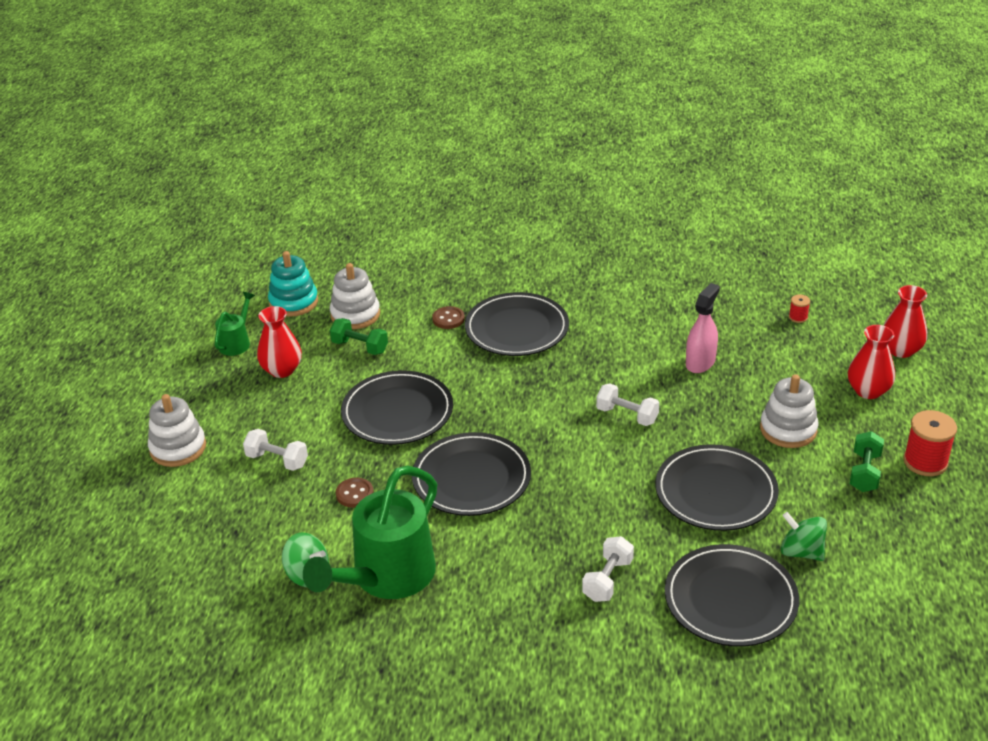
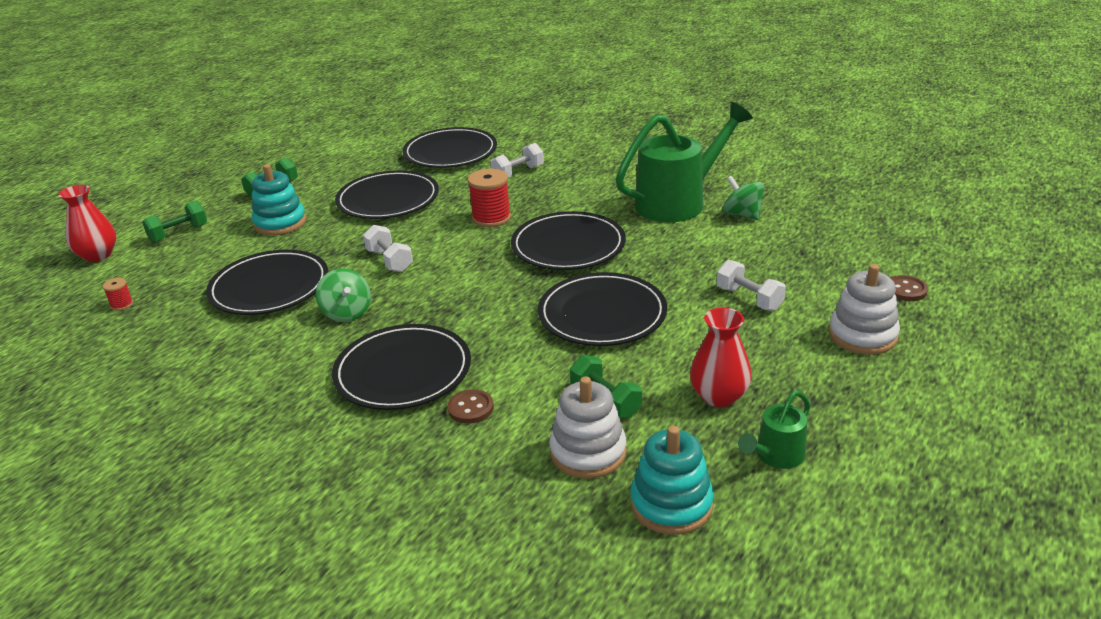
camera: 155 degrees left, 5 degrees down
(354, 494) = (680, 256): brown button -> brown button (905, 290)
(700, 362) = (269, 287): pink spray bottle -> black plate
(788, 429) = (280, 223): white stacking toy -> turquoise stacking toy
(801, 552) = (377, 163): green spinning top -> green spinning top (347, 313)
(868, 391) = (179, 233): red vase -> green dumbbell
(925, 462) = (224, 186): red spool -> red spool (491, 218)

